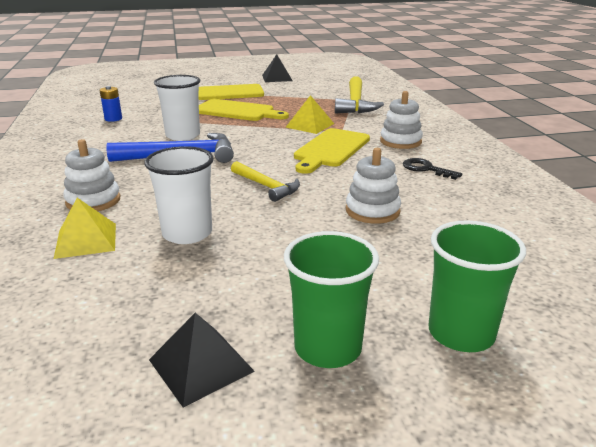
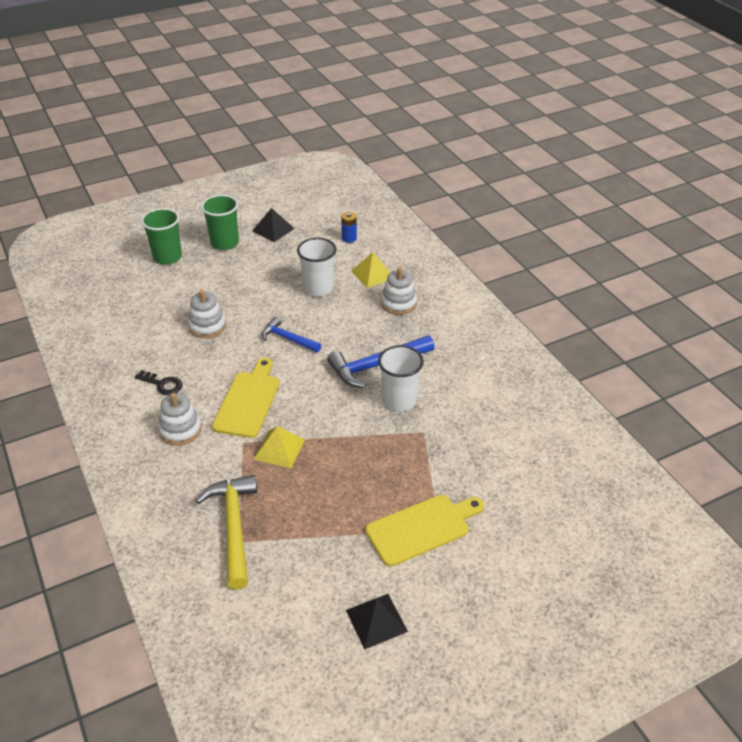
camera: 165 degrees right, 15 degrees up
(113, 119) = (498, 422): blue battery -> blue battery (349, 238)
(237, 111) = (375, 470): yellow cutting board -> none
(266, 186) = (288, 338): yellow hammer -> blue hammer

